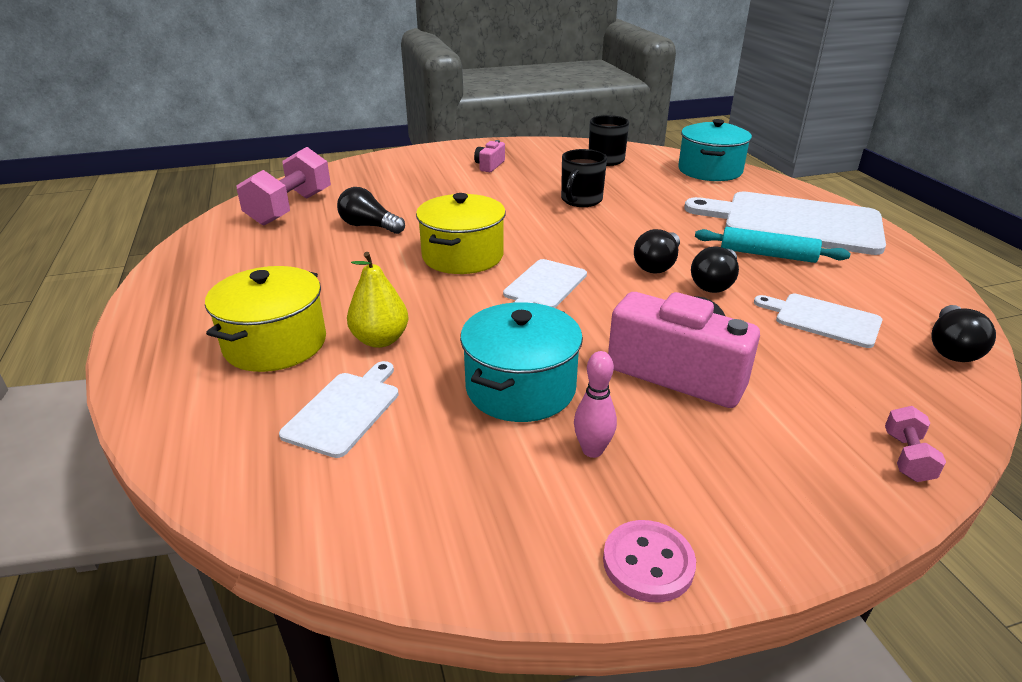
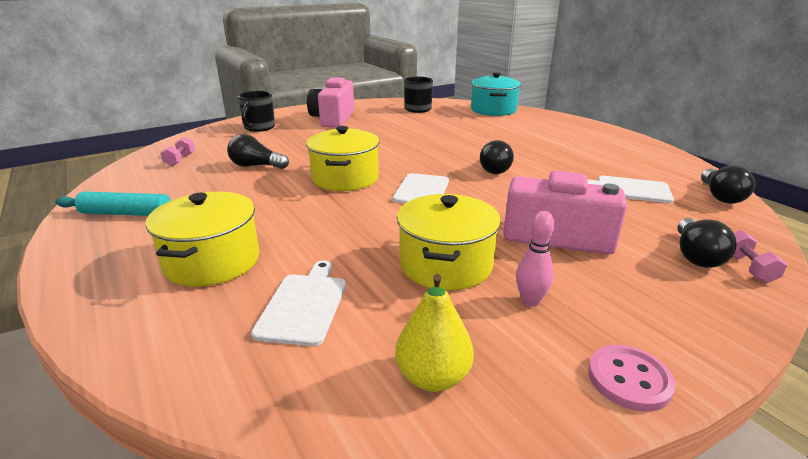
camera: 15 degrees left, 5 degrees down
(290, 208) = (180, 160): pink dumbbell -> pink dumbbell, size x0.46
(380, 340) = (308, 245): yellow pear -> yellow pear (433, 377)
(489, 166) = (333, 119): pink camera -> pink camera, size x2.10
(520, 388) = (446, 264): turquoise pot -> yellow pot
(581, 200) = (415, 134): black mug -> black mug (259, 128)
(714, 283) = (542, 176): black light bulb -> black light bulb (696, 256)
(767, 254) = (565, 155): turquoise rolling pin -> turquoise rolling pin (126, 213)
(794, 222) = (569, 135): white cutting board -> none

